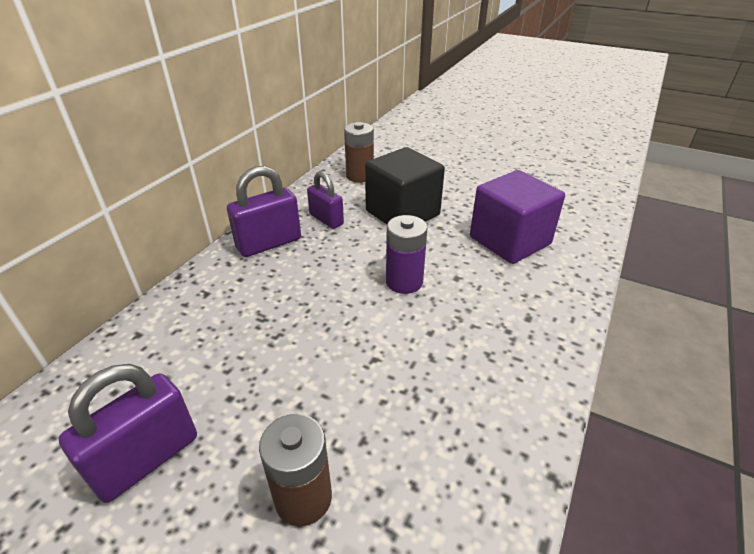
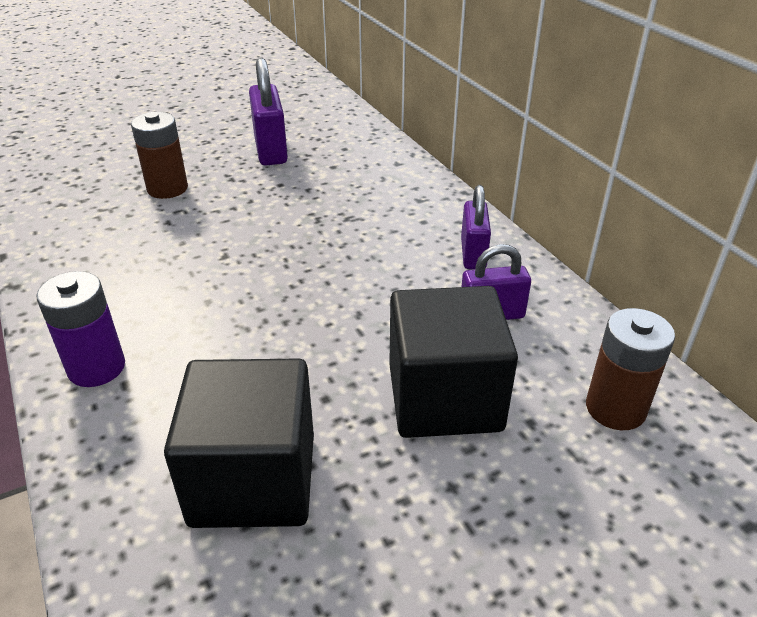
camera: 125 degrees right, 0 degrees up
(269, 243) = (473, 254): purple padlock -> purple padlock, size x0.67
(404, 282) = (295, 320): purple battery -> purple battery (96, 368)
(509, 241) = (253, 479): purple cube -> black cube

